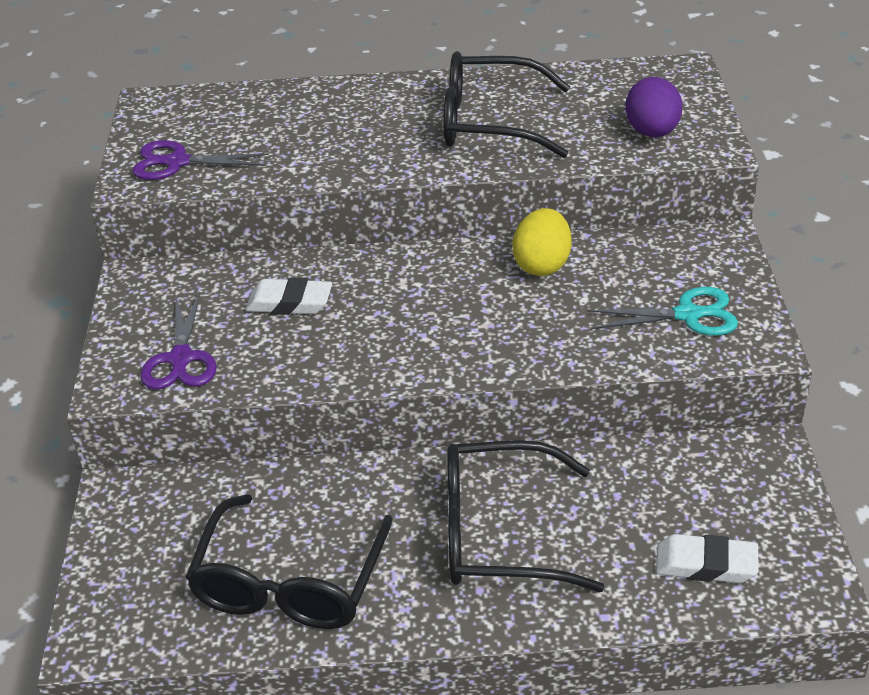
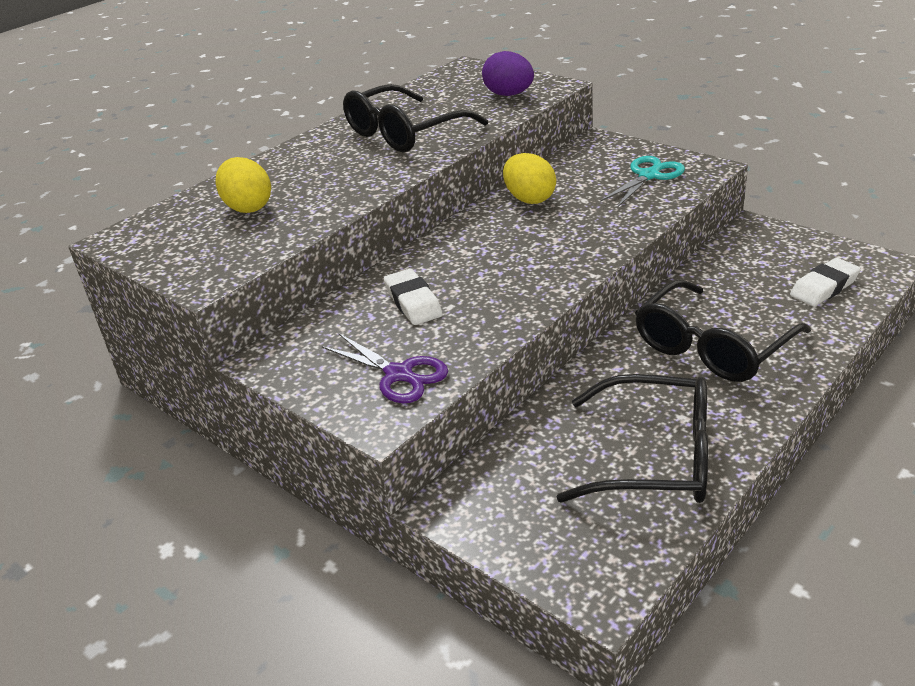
camera: 45 degrees left, 5 degrees down
(177, 162) = (218, 254): purple scissors -> none
(262, 128) = (248, 207): none -> yellow egg
(289, 303) = (413, 302): white eraser -> white eraser turned 75 degrees counterclockwise
(289, 583) = (655, 457): black glasses -> black glasses turned 45 degrees counterclockwise

